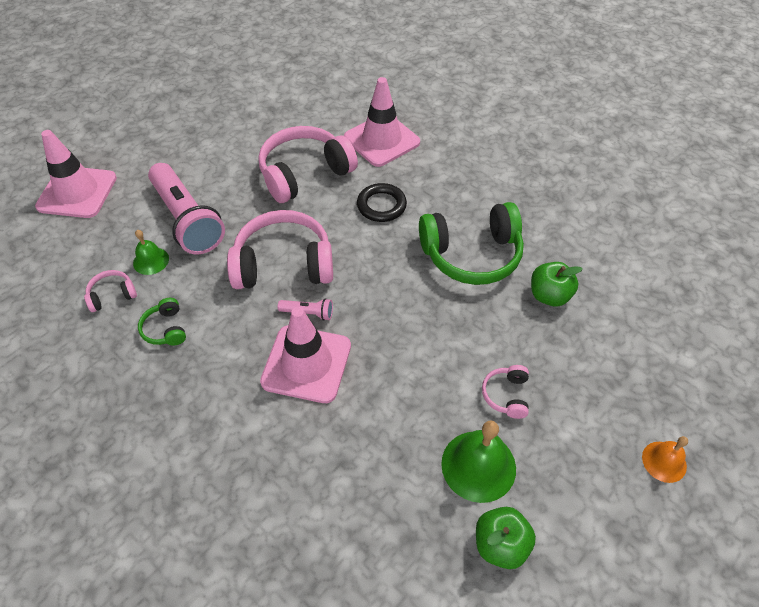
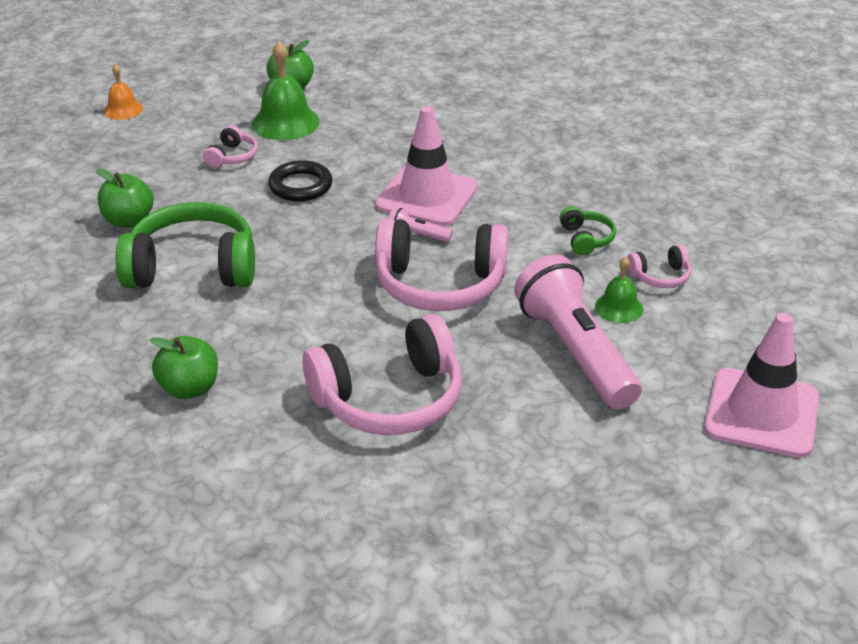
camera: 170 degrees left, 15 degrees down
(381, 140) = (242, 441): pink traffic cone -> none
(381, 205) = (285, 338): black ring -> black ring (300, 186)
(426, 165) = (189, 388): none -> green apple

